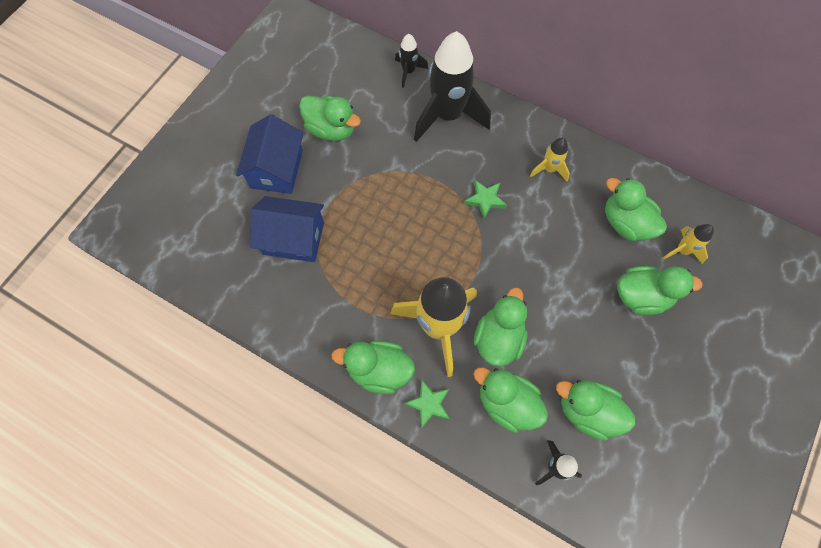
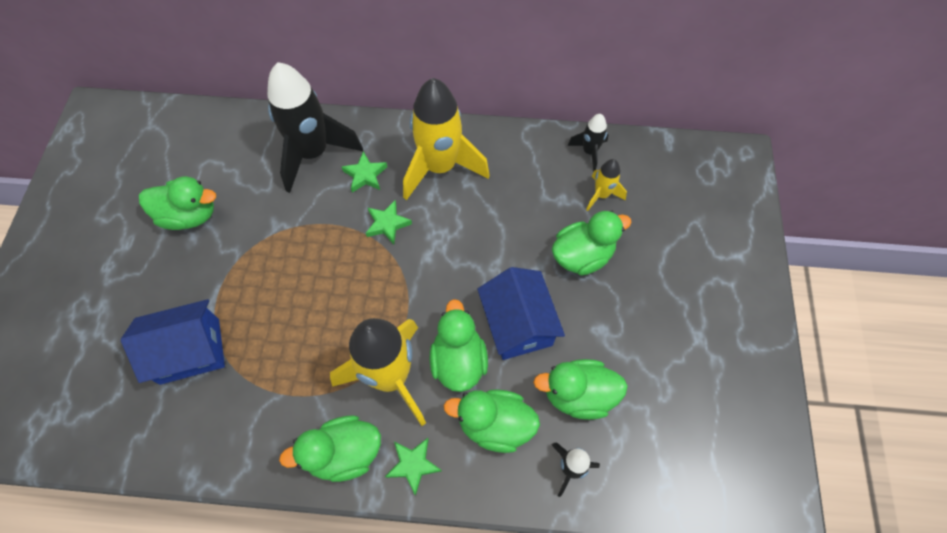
camera: 25 degrees left, 5 degrees down
(276, 169) = (141, 283): blue house -> blue house (517, 324)
(408, 71) = (253, 124): black rocket -> black rocket (589, 152)
(483, 151) = (365, 175): none -> green star
(549, 169) = (440, 167): yellow rocket -> yellow rocket, size x2.13
(625, 223) = (537, 190): green duck -> none

